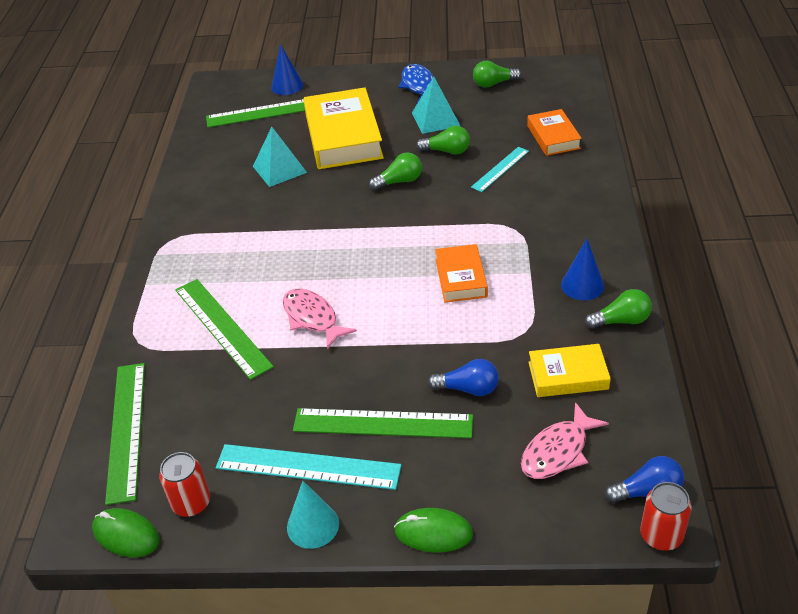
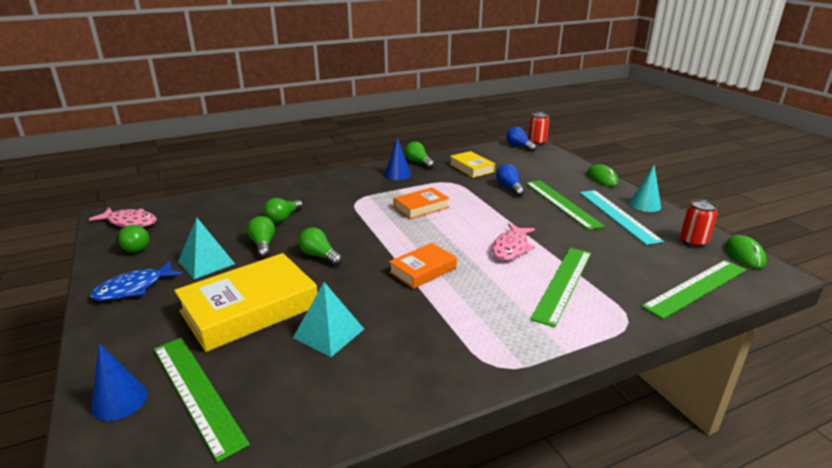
camera: 120 degrees left, 15 degrees down
(500, 169) = (283, 218): turquoise ruler -> green light bulb
(553, 137) = (230, 206): orange book -> orange book (423, 270)
(558, 451) = (521, 163): pink fish -> pink fish (130, 222)

